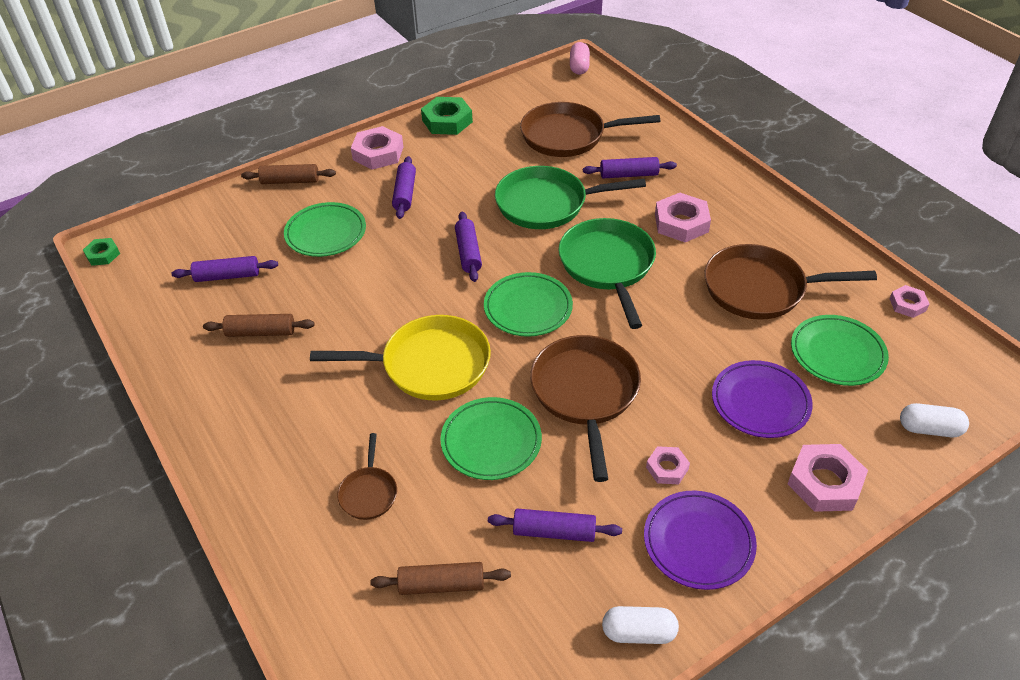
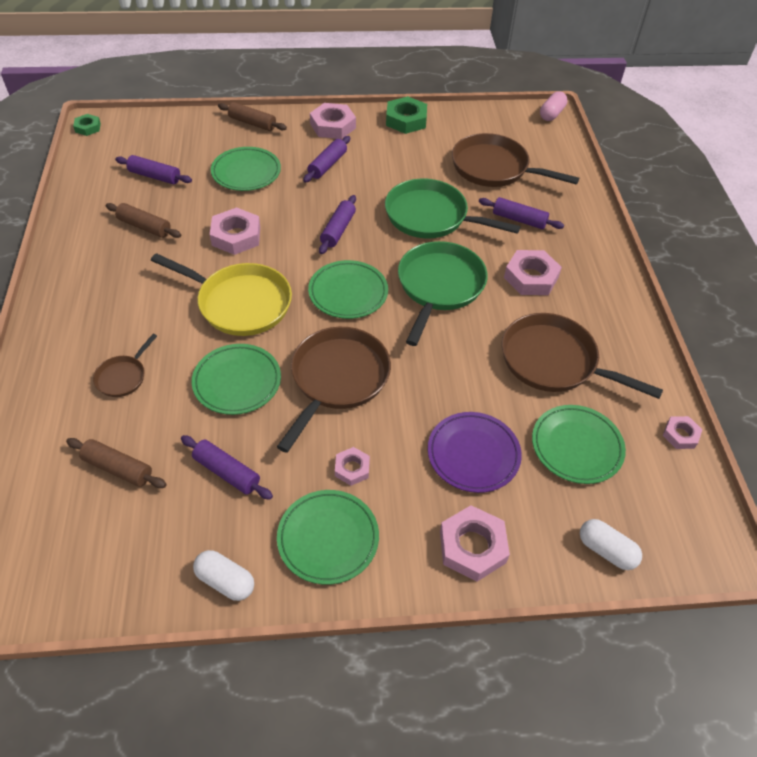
camera: 25 degrees right, 5 degrees up
(369, 301) = (236, 236): none -> pink nut
(698, 542) = (328, 538): purple plate -> green plate

